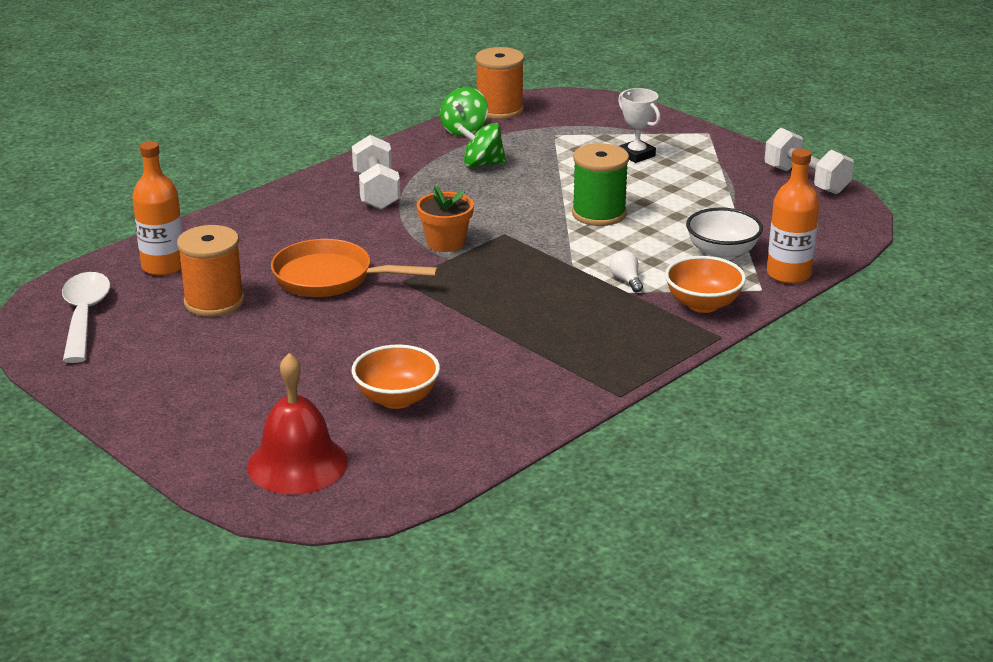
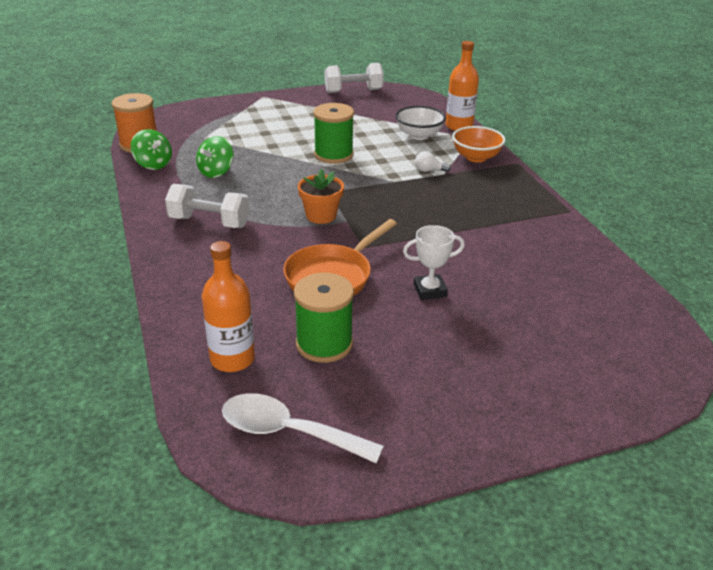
camera: 65 degrees left, 5 degrees up
(214, 302) = (324, 344): orange spool -> green spool
(297, 464) = (609, 359): red bell -> none
(396, 399) = (534, 292): orange bowl -> none
(636, 155) = (266, 122): white trophy -> white trophy (430, 290)

